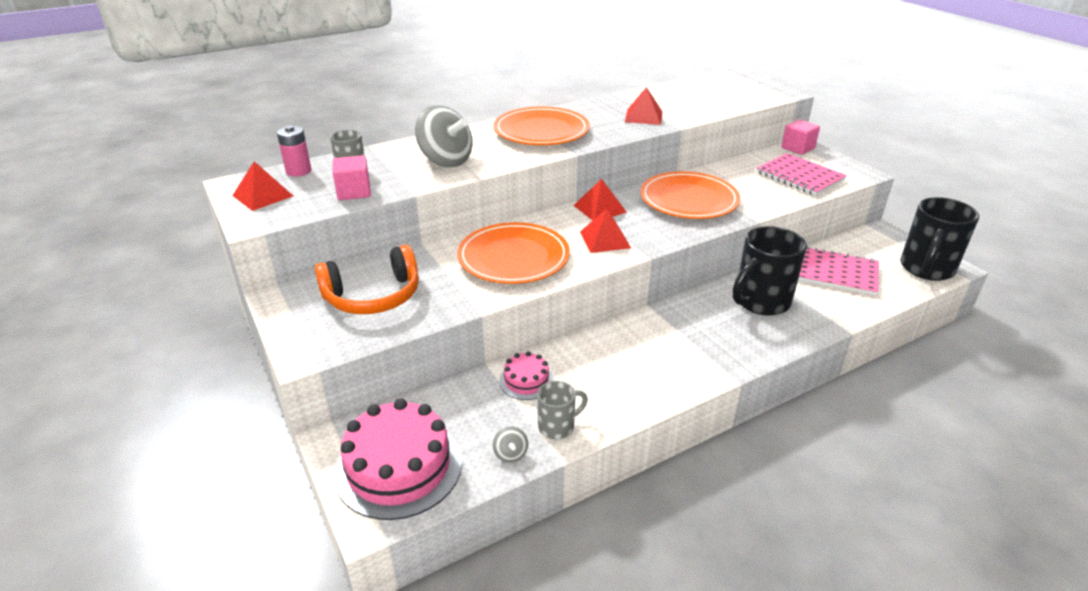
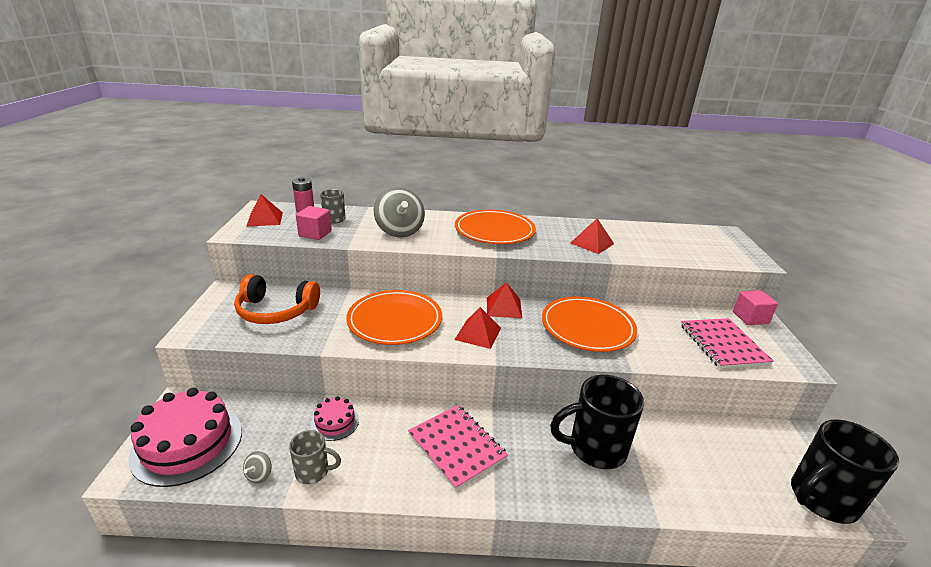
camera: 30 degrees right, 5 degrees down
(836, 273) = (705, 456): pink notebook -> pink notebook (457, 446)

